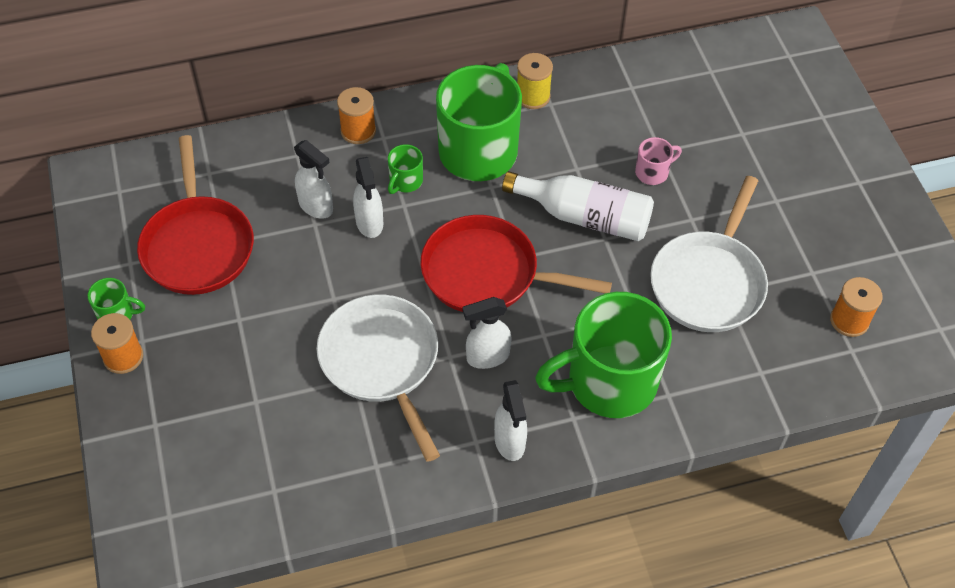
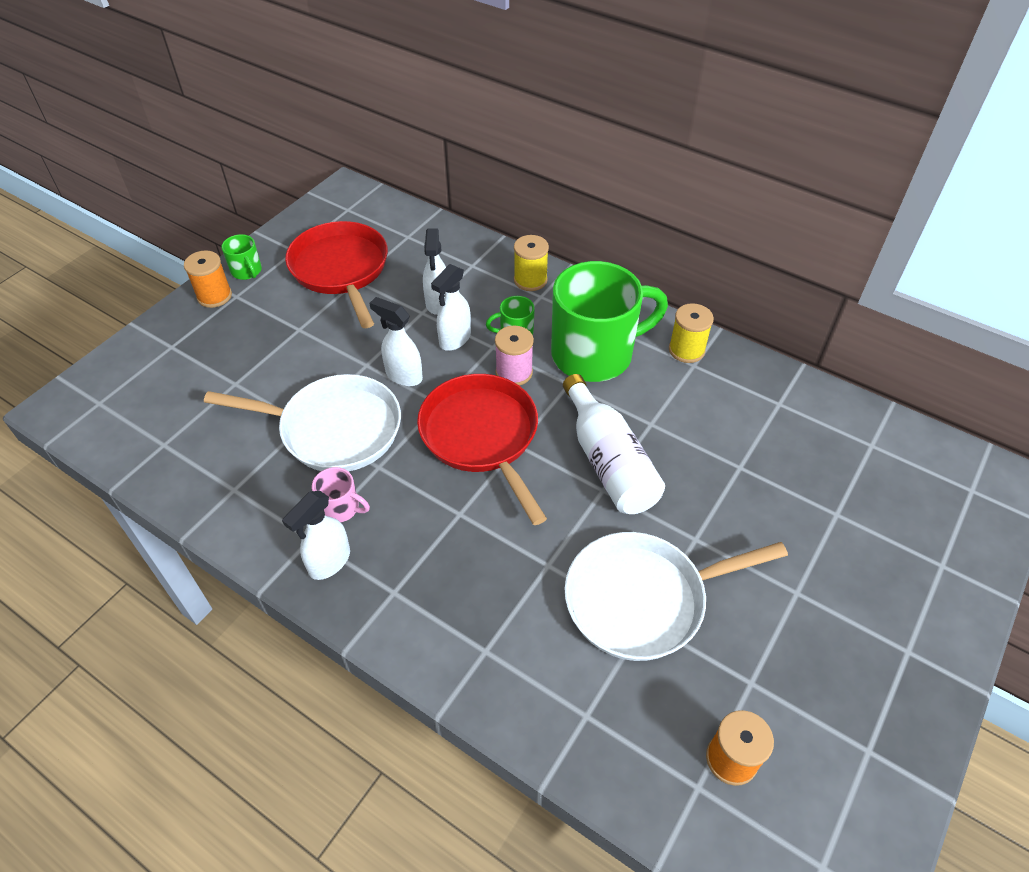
camera: 50 degrees right, 5 degrees down
(197, 245) = (341, 270): red pan -> red pan turned 120 degrees clockwise
(358, 131) = (530, 280): orange spool -> yellow spool
(382, 362) = (334, 429): white pan -> white pan turned 75 degrees clockwise
(445, 211) = (514, 372): none -> pink spool
(487, 357) = (400, 490): white spray bottle -> white spray bottle (403, 375)
(609, 382) = (455, 594): green mug -> none
(653, 172) = (710, 477): pink mug -> pink mug (341, 508)

